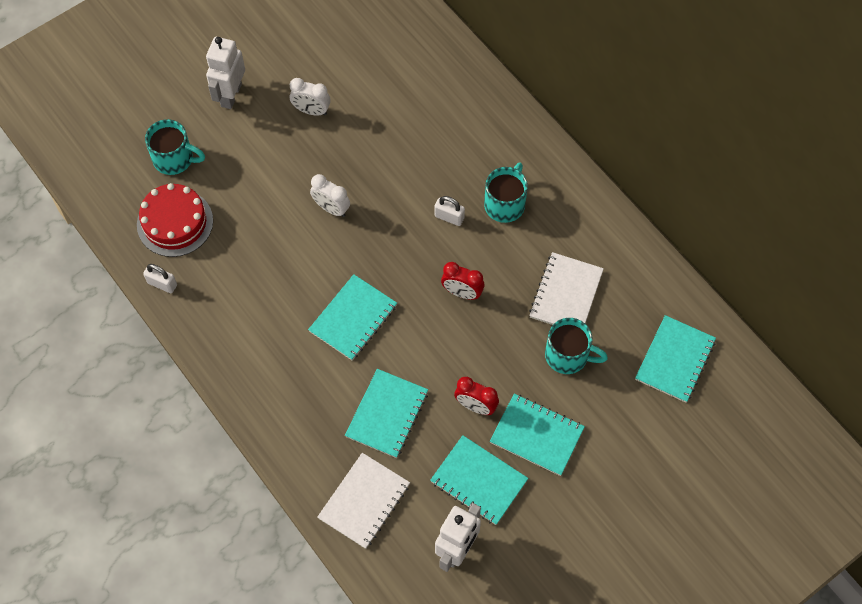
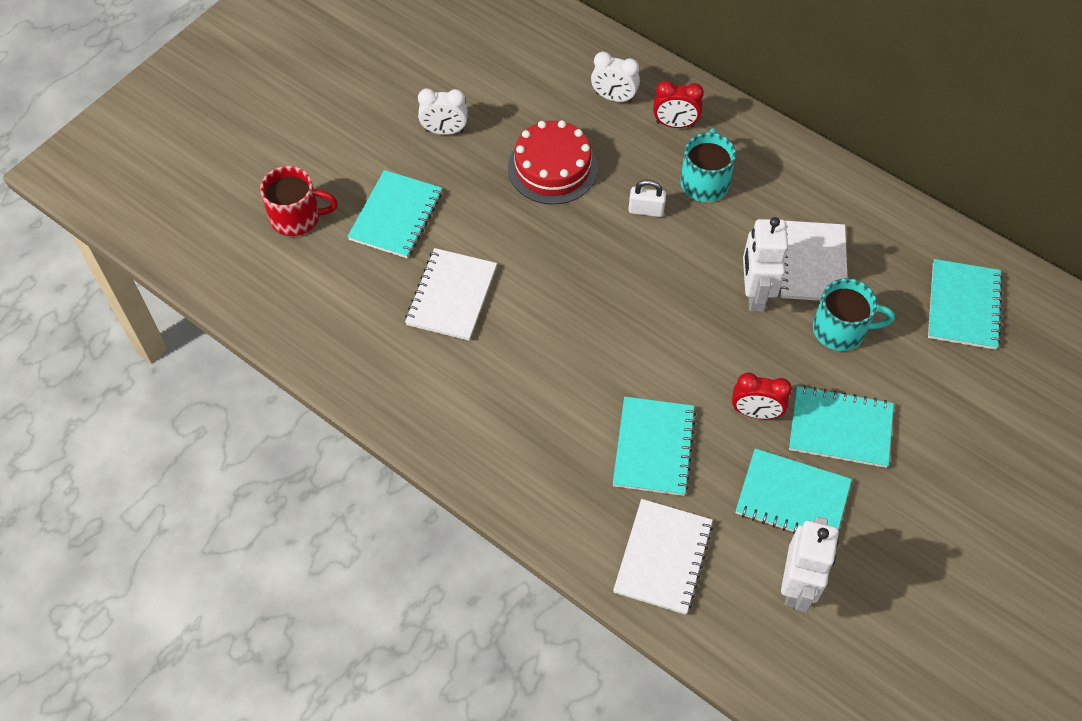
camera: 15 degrees left, 5 degrees down
(162, 284) = (326, 362): white padlock -> none
(174, 159) = (297, 217): turquoise mug -> red mug
(175, 222) = (320, 288): red cake -> red cake (552, 168)
(231, 95) = (343, 134): white robot -> white robot (754, 294)
(273, 253) = (451, 296): none -> white notebook
(331, 208) = (504, 231): white clock -> white clock (614, 98)
(353, 318) = (573, 347): turquoise notebook -> turquoise notebook (396, 216)
(462, 293) = (692, 289): red clock -> red clock (675, 124)

